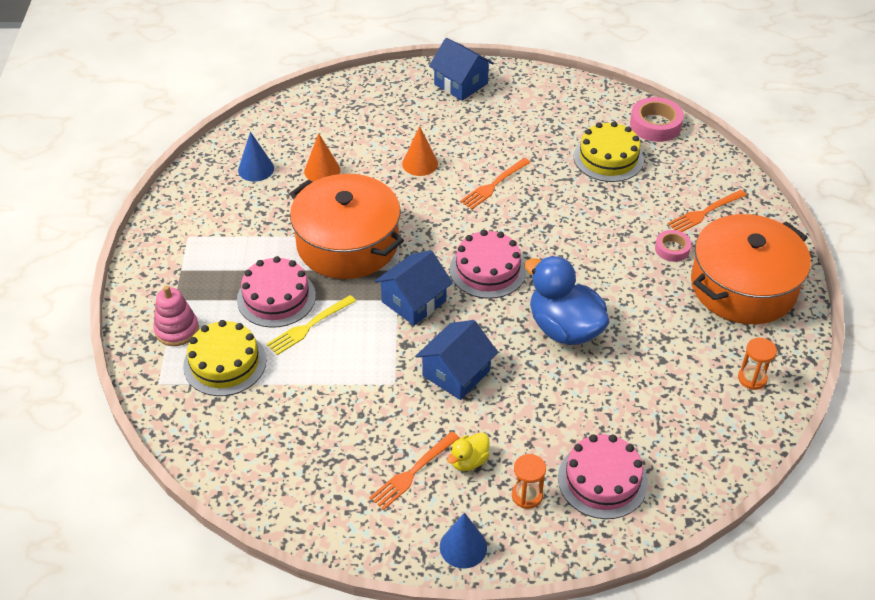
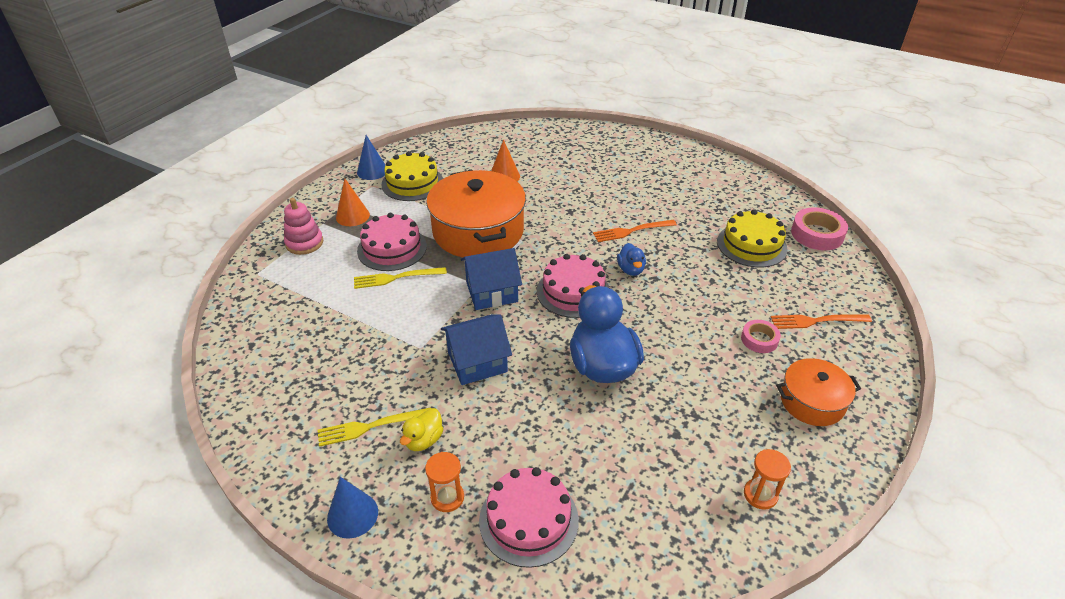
camera: 30 degrees right, 5 degrees down
(225, 363) = (313, 279): yellow cake -> yellow cake (412, 183)
(256, 169) = (458, 160): blue cone -> blue cone (372, 171)
(413, 472) = (370, 427): orange fork -> yellow fork
(420, 163) = (583, 196): orange cone -> orange cone (352, 216)
(461, 84) = (663, 153): blue house -> none
(468, 461) = (423, 440): yellow duck -> yellow duck turned 45 degrees counterclockwise
(522, 226) = (630, 270): none -> blue duck
(743, 286) = (812, 401): orange pot -> orange pot, size x0.54

